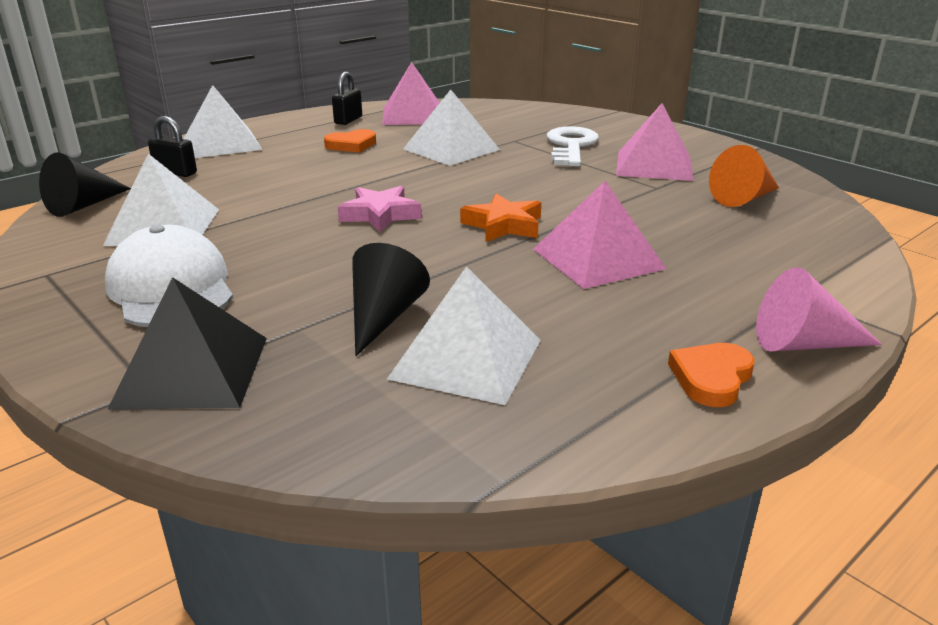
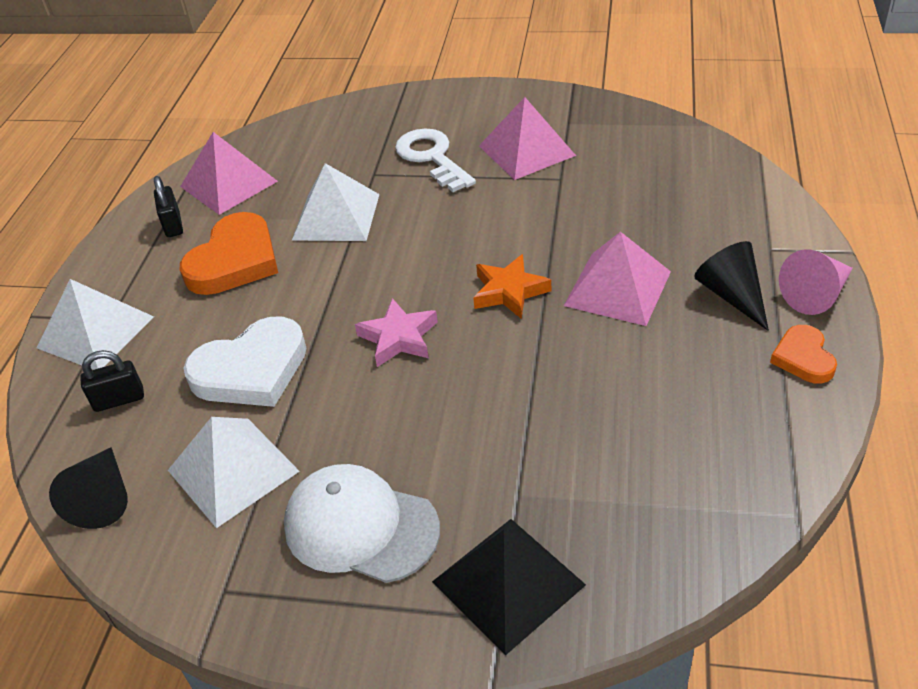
camera: 35 degrees left, 15 degrees up
(265, 191) = (251, 370): none -> white heart
(351, 145) = (234, 261): orange heart -> orange heart, size x1.81
(383, 317) = (559, 442): black cone -> black cone (732, 295)
(466, 359) = (660, 441): white pyramid -> none
(744, 198) = (632, 159): orange cone -> none

